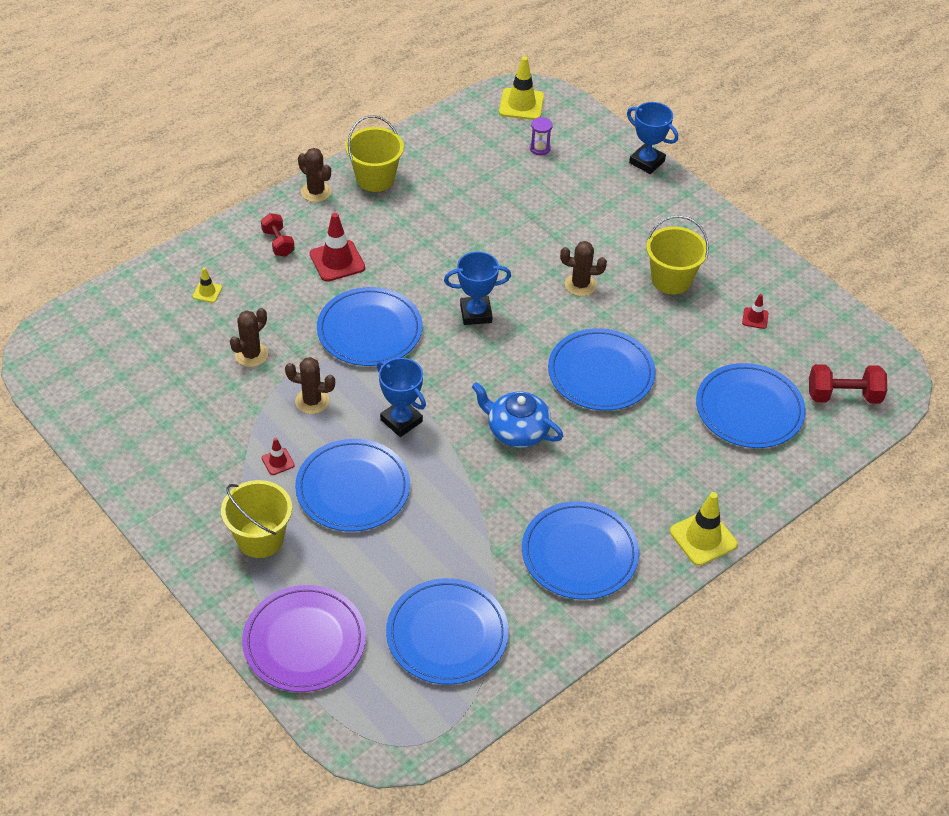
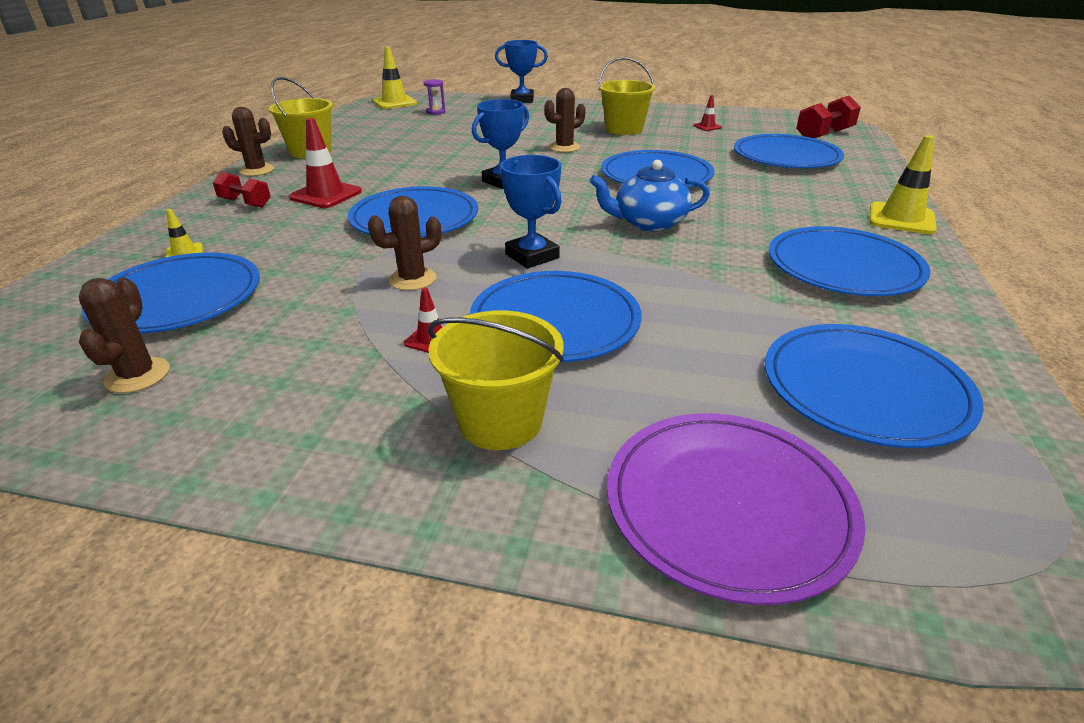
camera: 35 degrees left, 15 degrees down
(179, 342) = (178, 298): none -> blue plate
(251, 355) = (293, 275): brown cactus -> brown cactus (137, 375)
(401, 421) = (532, 256): blue trophy -> blue trophy turned 45 degrees clockwise

